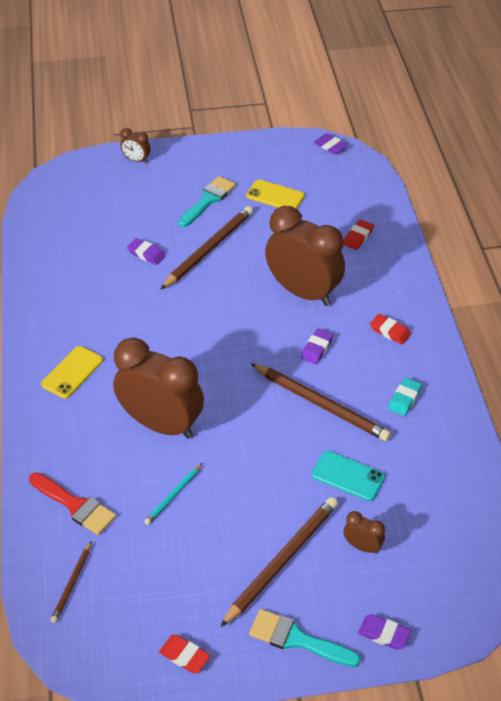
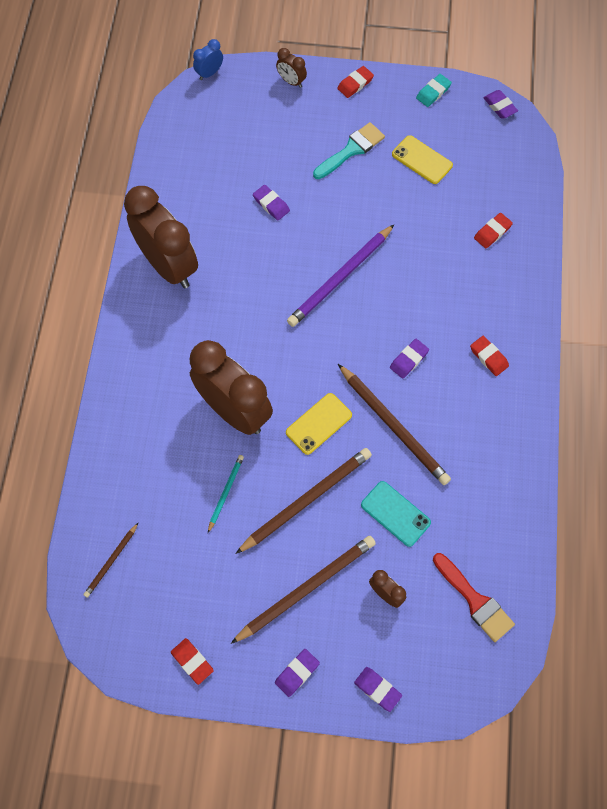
camera: 15 degrees right, 20 degrees up
(58, 167) = (209, 73): none -> blue clock
(72, 372) = (165, 330): yellow phone -> yellow phone (318, 423)
(75, 505) = (133, 480): red brush -> red brush (475, 600)
(173, 495) = (225, 492): turquoise pencil -> turquoise pencil turned 150 degrees clockwise
(195, 152) = (355, 84): none -> red eraser
(209, 249) = (335, 213): brown pencil -> brown pencil (306, 500)
(230, 297) = (340, 278): none -> purple pencil
(297, 639) = (297, 673): turquoise brush -> purple eraser
(303, 292) = (415, 288): brown clock -> brown clock (168, 266)
(404, 399) = (478, 440): turquoise eraser -> turquoise eraser (433, 92)

